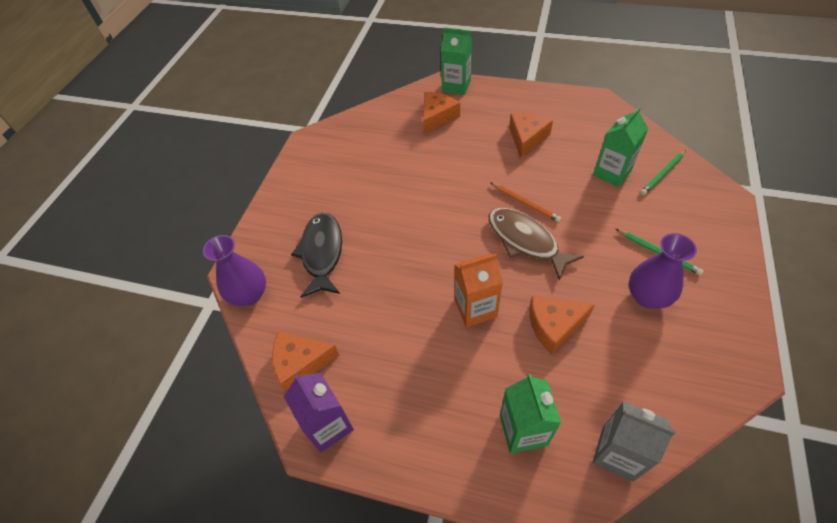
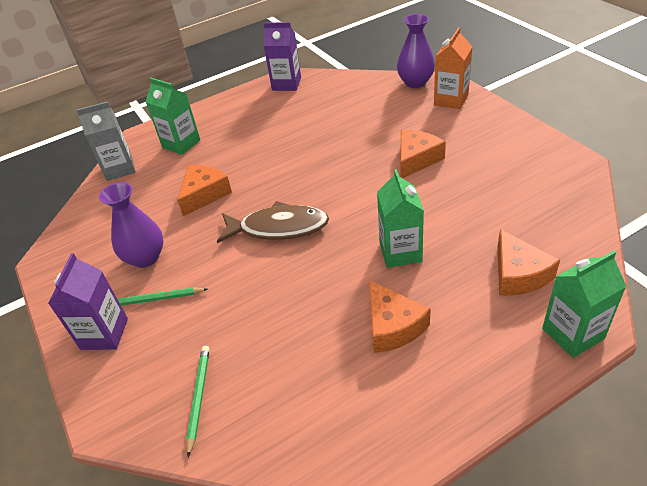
camera: 135 degrees right, 10 degrees down
(300, 363) = (336, 86): orange cheese -> orange cheese (416, 159)
(322, 253) = (412, 121): black fish -> none
(475, 308) = (268, 167): orange carton -> orange carton (451, 100)
(525, 203) = (313, 256): orange pencil -> none
(612, 173) = (258, 354): green carton -> green carton (400, 252)
(710, 253) = (104, 334): none -> purple carton

